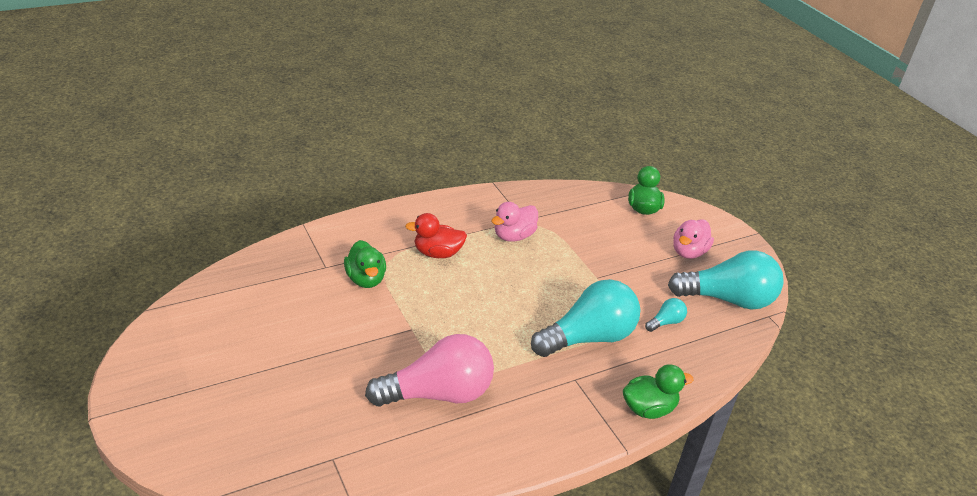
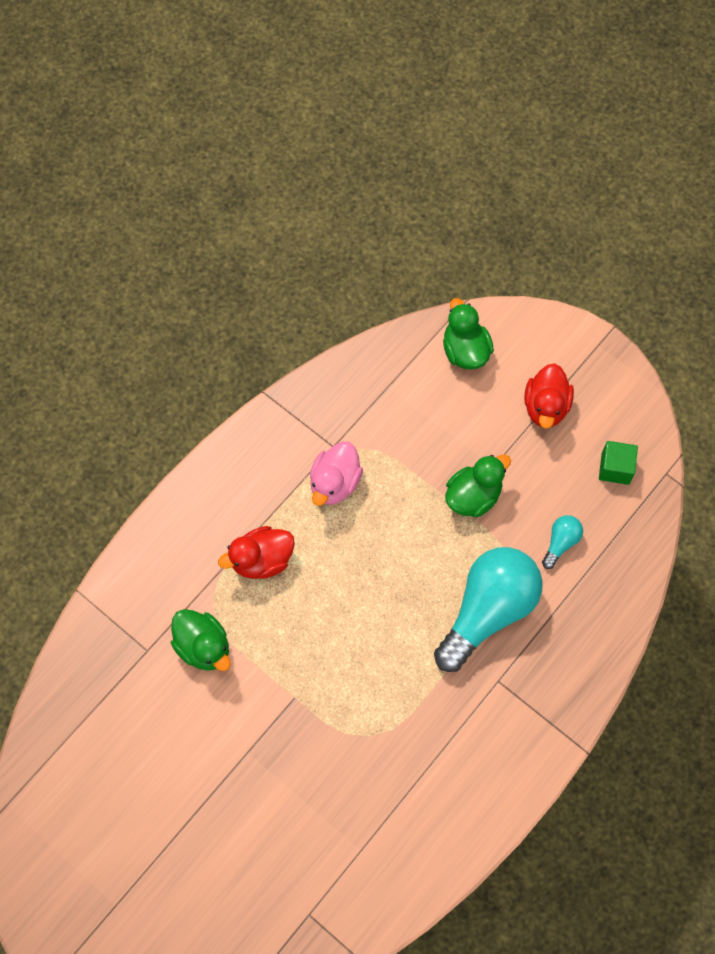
camera: 20 degrees left, 30 degrees up
(438, 393) = (369, 776): pink light bulb -> none
(648, 408) = (588, 683): green duck -> green duck (473, 496)
(688, 252) = (545, 407): pink duck -> red duck
(728, 299) = (615, 468): turquoise light bulb -> green cube

